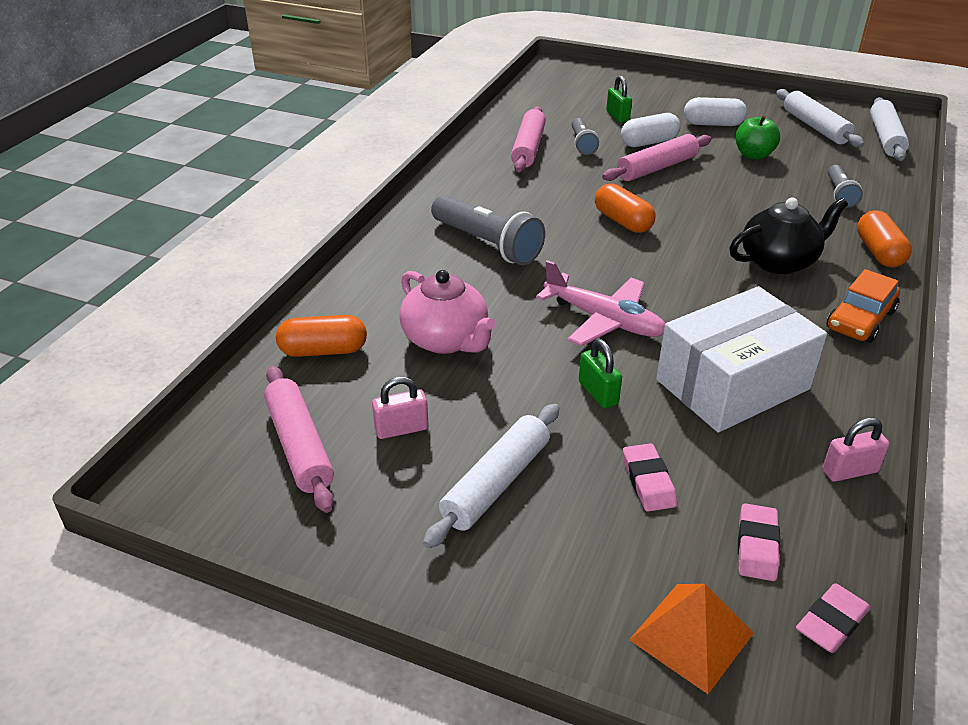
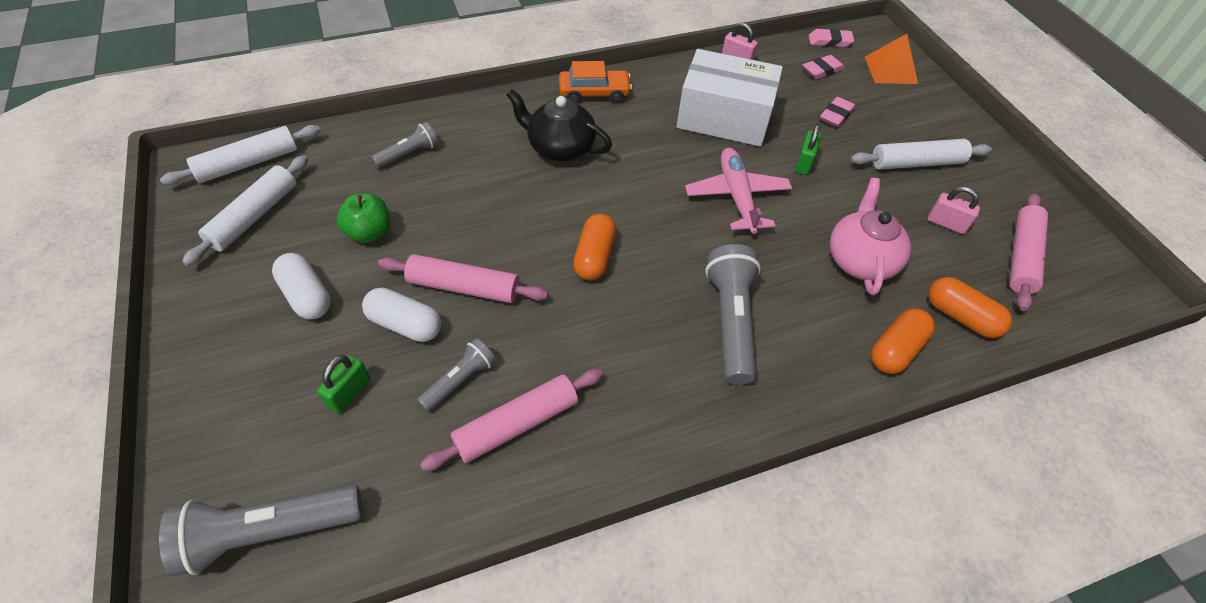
camera: 135 degrees left, 15 degrees up
(562, 84) = (269, 532): none -> grey flashlight
(878, 252) = (493, 109): orange capsule -> orange capsule (896, 350)

